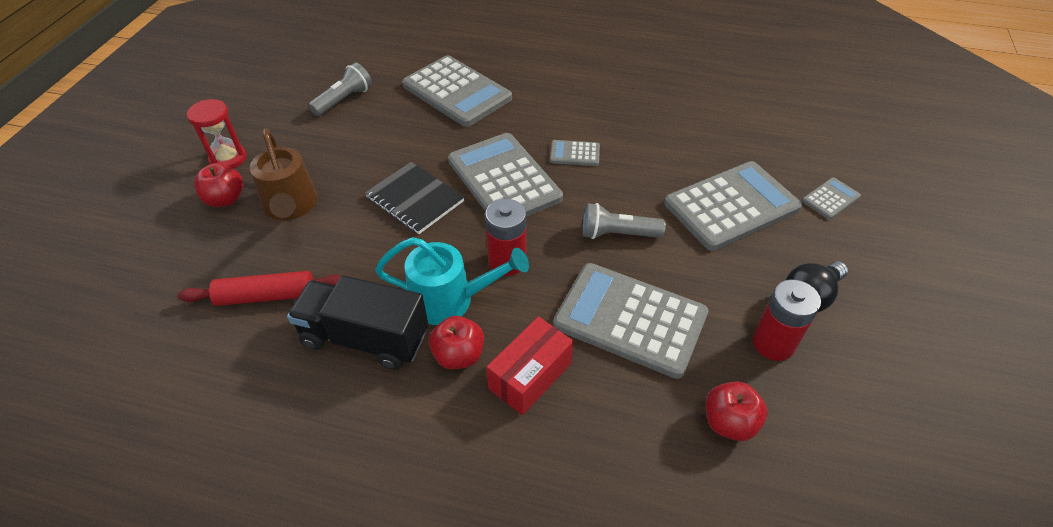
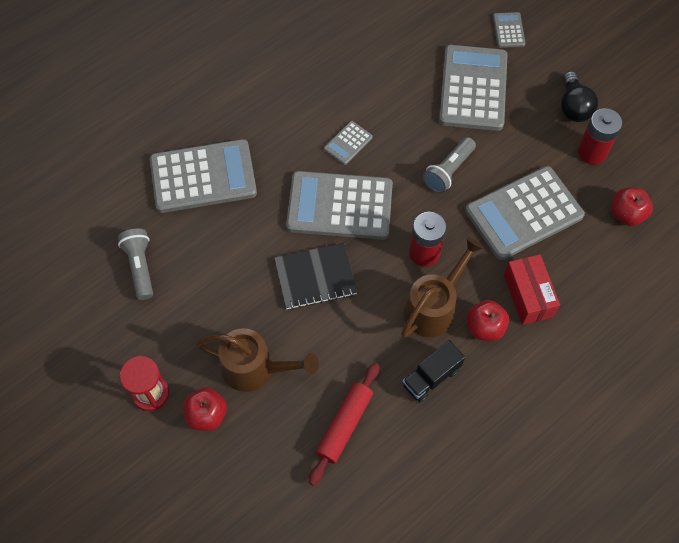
camera: 55 degrees left, 15 degrees up
(365, 338) = (431, 377): black truck -> black truck, size x0.62
(451, 300) = (434, 306): turquoise watering can -> brown watering can

